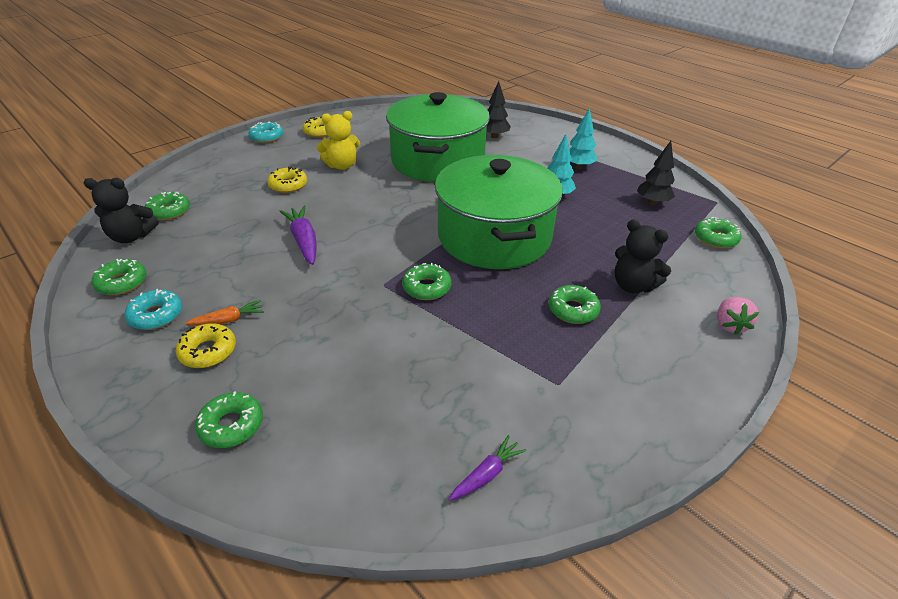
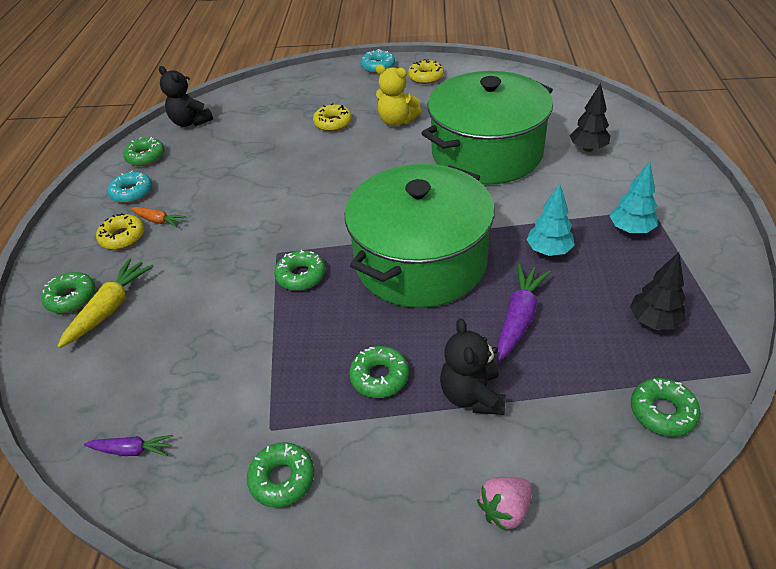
camera: 50 degrees right, 5 degrees up
(169, 211) = (234, 111): green donut -> green donut (282, 478)
(291, 405) = (110, 308): none -> yellow carrot
(304, 241) = (278, 181): purple carrot -> purple carrot (519, 317)

